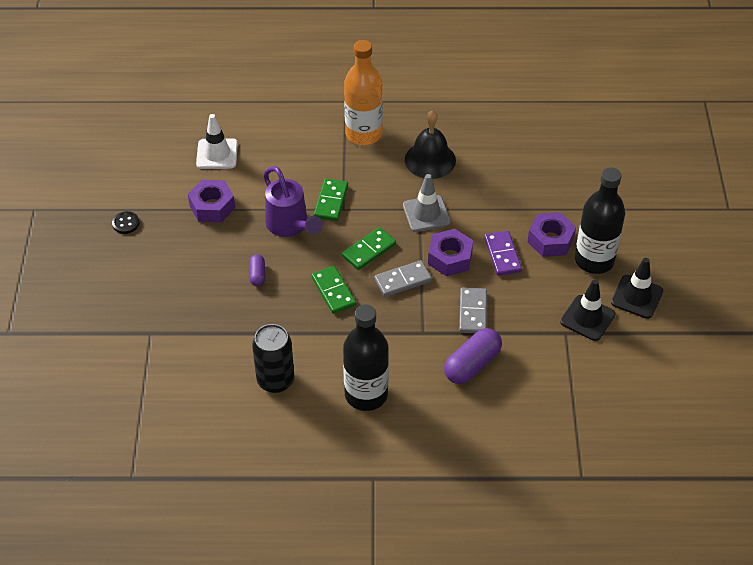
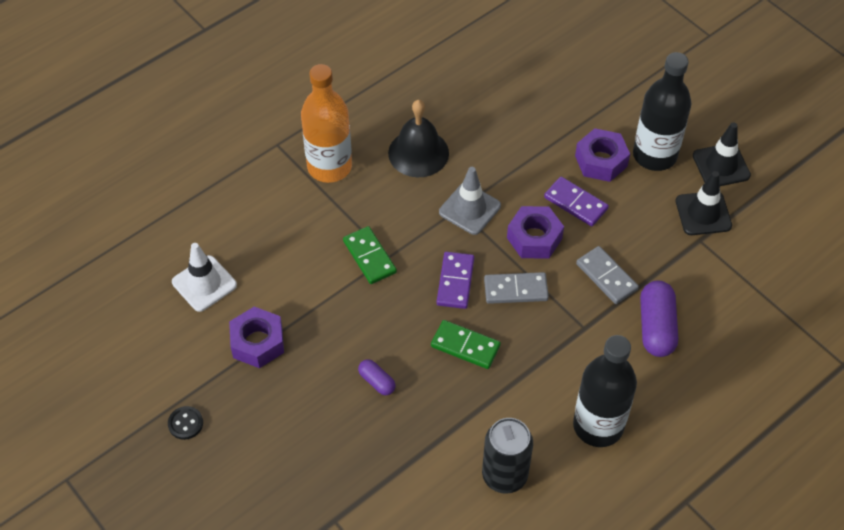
camera: 40 degrees left, 5 degrees up
(290, 226) = (357, 309): purple watering can -> none
(369, 250) = (455, 282): green domino -> purple domino
(403, 280) = (515, 289): grey domino -> grey domino turned 60 degrees clockwise

